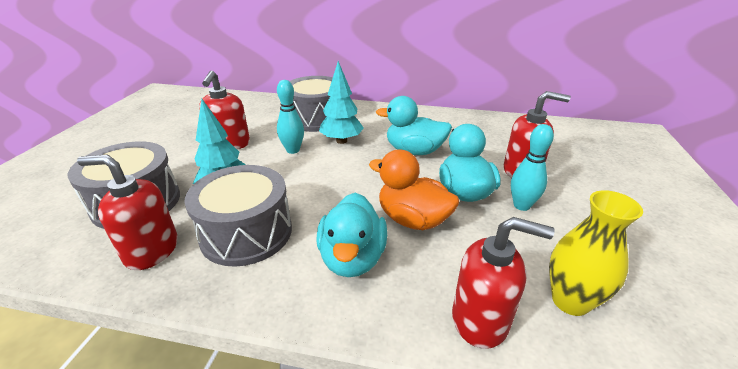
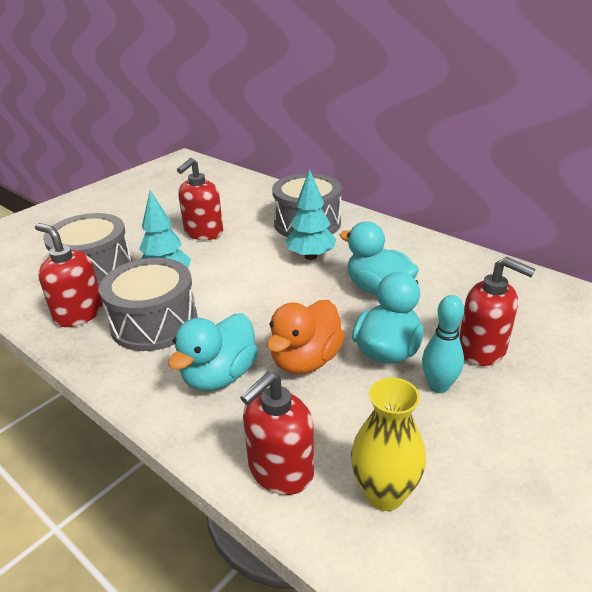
camera: 30 degrees right, 0 degrees up
(293, 150) = (254, 254): turquoise bowling pin -> none
(412, 219) = (306, 360): orange duck -> orange duck turned 120 degrees counterclockwise
(480, 319) = (280, 471): red soap dispenser -> red soap dispenser turned 90 degrees clockwise

